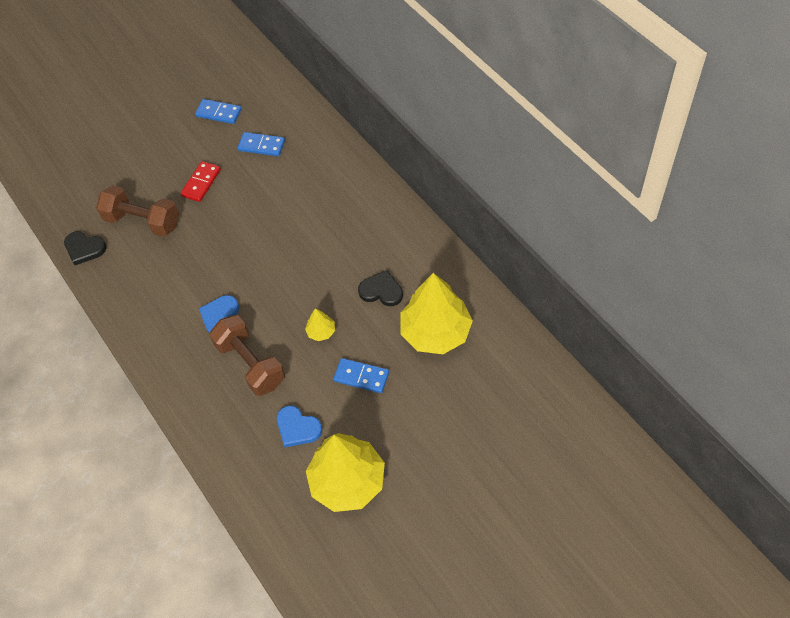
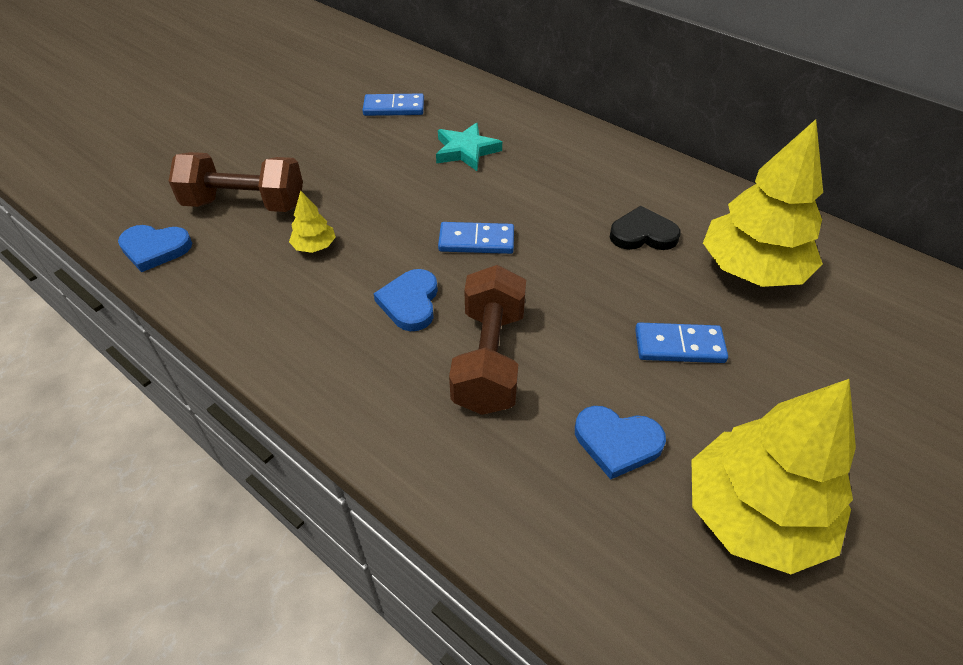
camera: 20 degrees left, 10 degrees down
(84, 249) = (155, 249): black heart -> blue heart
(201, 183) = (322, 153): red domino -> none
(218, 113) = (322, 85): blue domino -> blue domino (476, 241)
(251, 364) = (489, 359): brown dumbbell -> brown dumbbell turned 60 degrees clockwise
(296, 197) = (466, 151): none -> turquoise star
(321, 331) = (582, 296): yellow tree -> yellow tree (314, 246)

